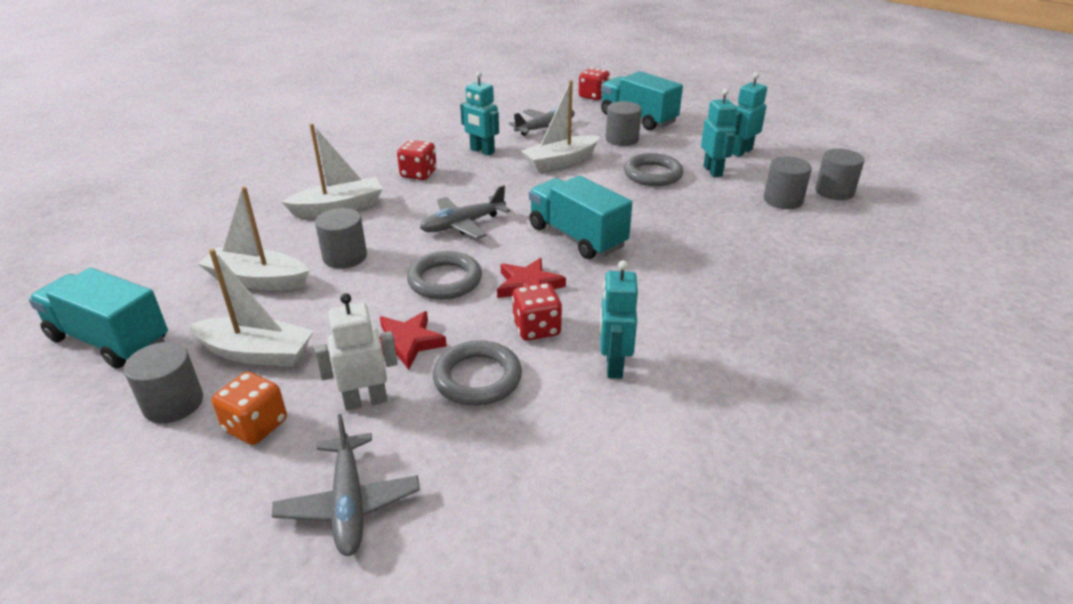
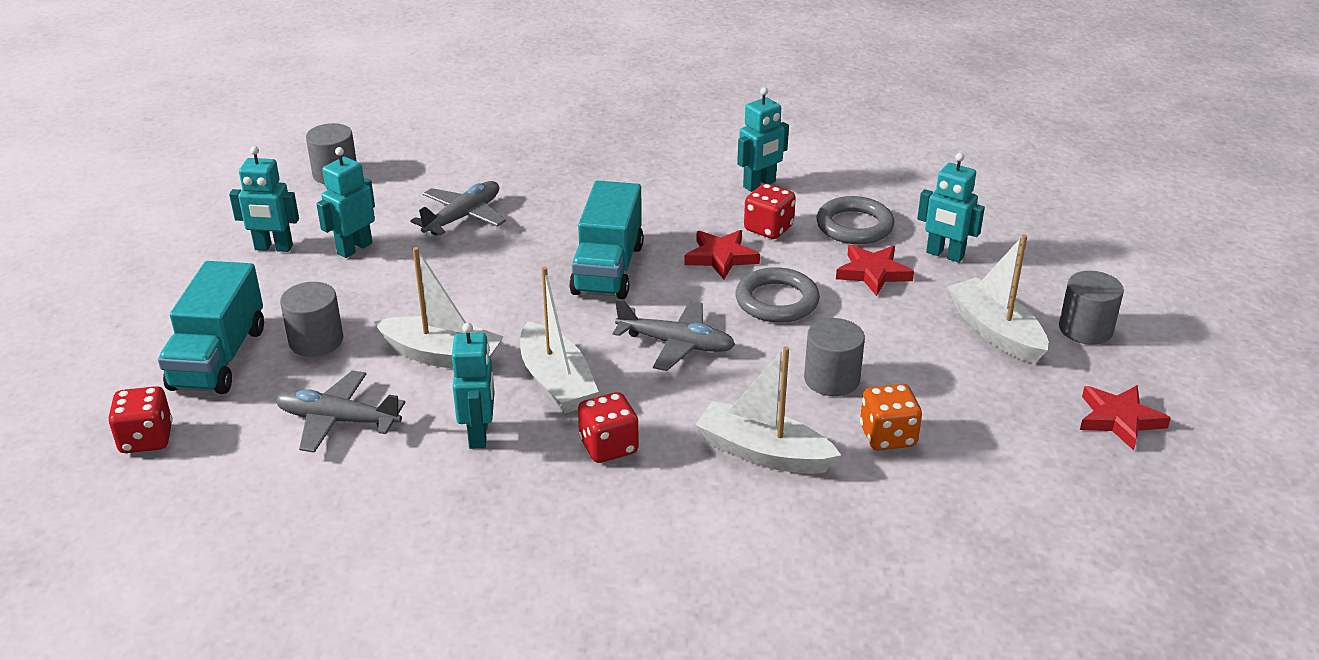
camera: 130 degrees left, 0 degrees up
(109, 340) = (1119, 419): turquoise truck -> red star
(256, 426) = (1033, 281): orange dice -> orange dice (888, 436)
(258, 280) = (939, 405): white boat -> white boat (556, 382)
(349, 503) = (1007, 215): grey plane -> grey plane (463, 217)
(365, 401) = (944, 255): white robot -> turquoise robot
(652, 174) = (407, 281): grey ring -> none
(783, 200) = (388, 193): grey cylinder -> none

